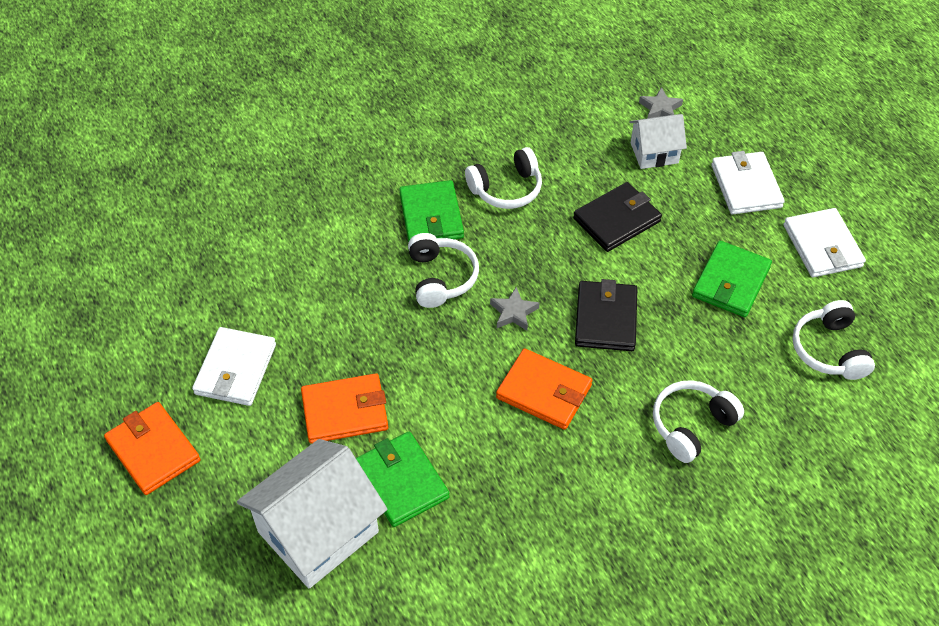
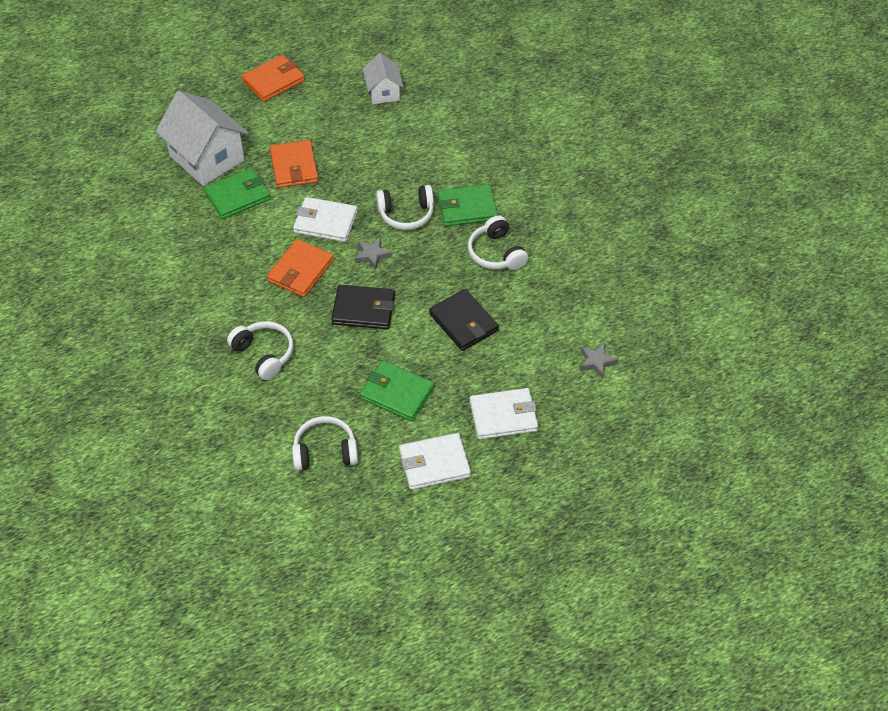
camera: 90 degrees right, 0 degrees up
(236, 369) = (332, 112): white wallet -> white wallet (325, 222)
(654, 153) = (541, 353): white house -> white house (383, 92)

